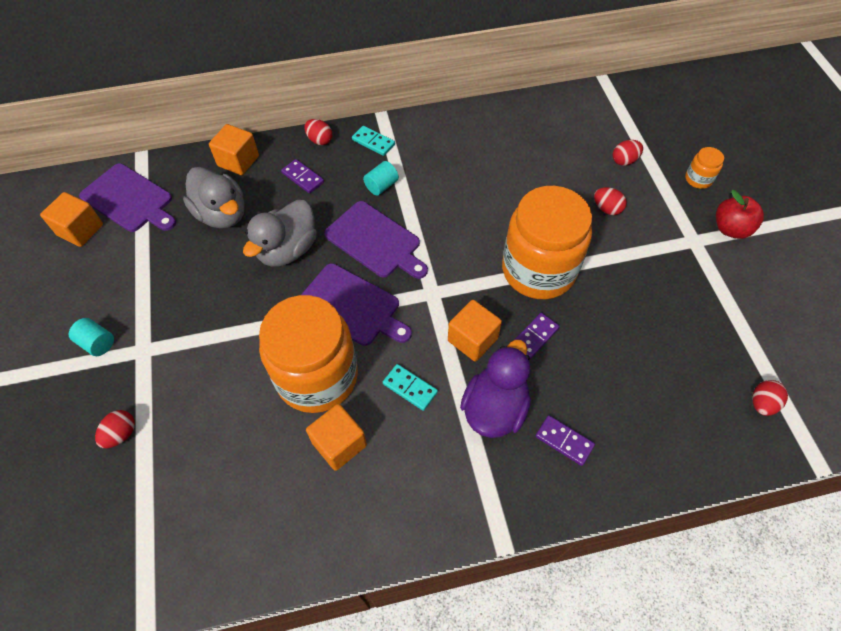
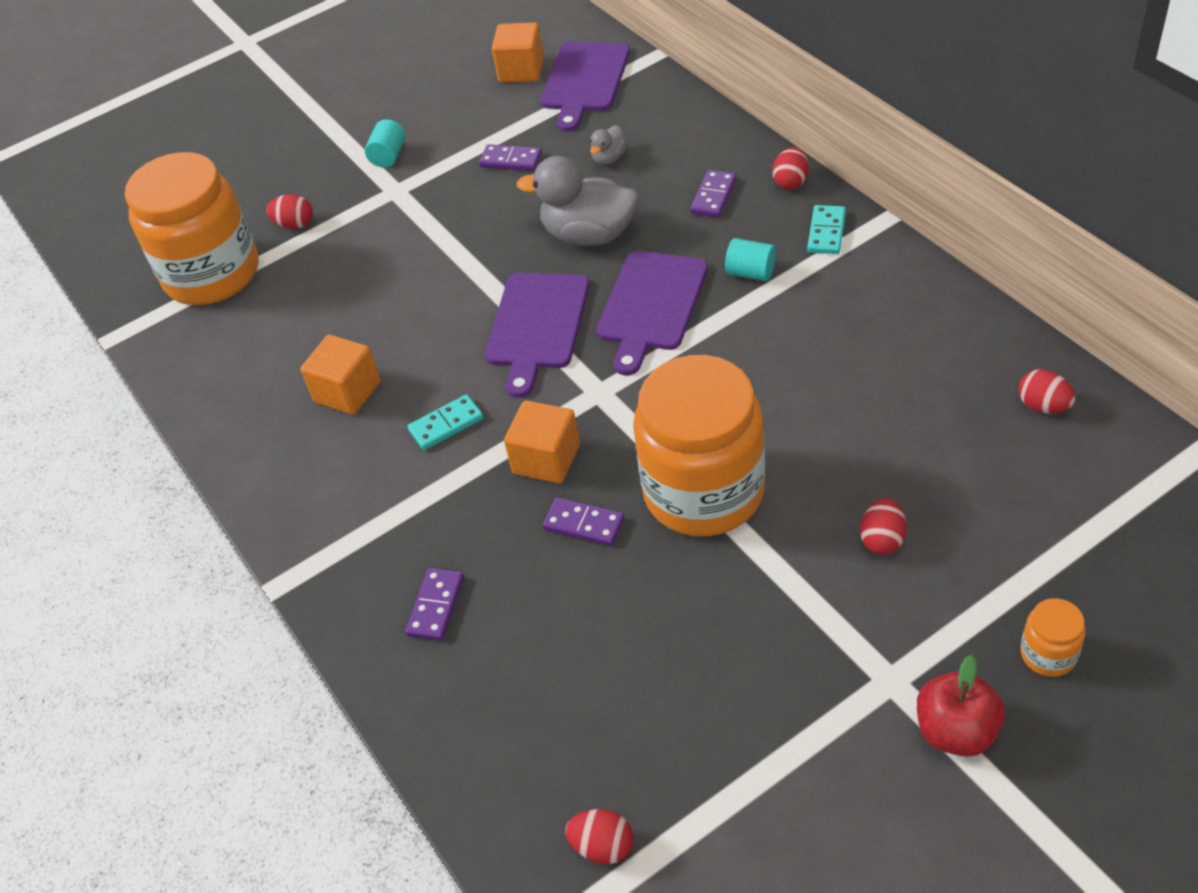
camera: 75 degrees right, 10 degrees down
(174, 268) = (511, 160): none -> purple domino
(222, 214) = (609, 158): grey duck -> grey duck, size x0.47
(238, 161) = (702, 131): orange cube -> none
(317, 376) = (424, 337): orange jar -> orange jar (212, 274)
(410, 388) = (446, 425): turquoise domino -> turquoise domino turned 45 degrees clockwise
(495, 408) = (454, 517): purple duck -> none
(624, 161) = (1013, 533): red egg -> red egg (1043, 406)

